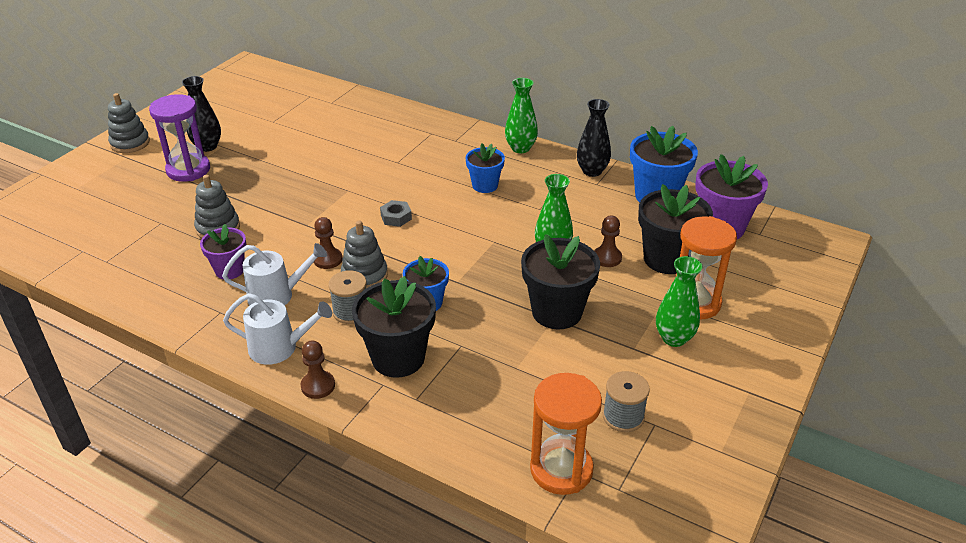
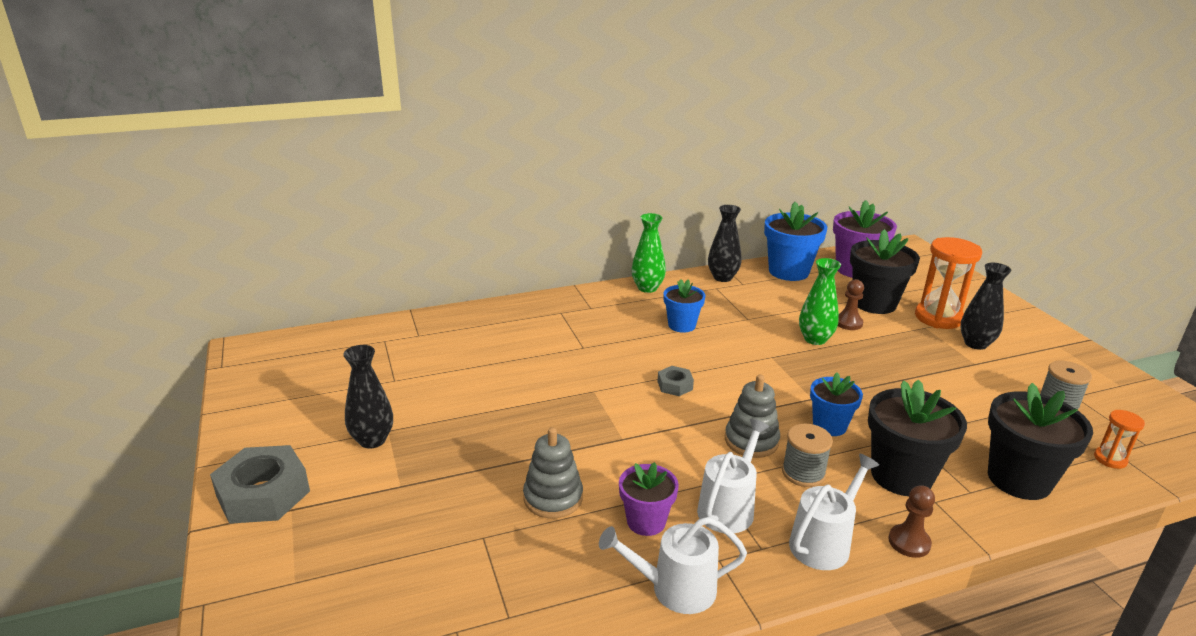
camera: 50 degrees left, 10 degrees down
(130, 143) = (263, 494): grey stacking toy -> grey nut
(178, 306) = (675, 589): none -> white watering can
(188, 170) = (400, 472): purple hourglass -> none
(328, 259) = (700, 450): brown pawn -> none
(557, 312) = (901, 373): black flower pot -> black flower pot (1019, 479)
(561, 469) = (1110, 459): orange hourglass -> orange hourglass, size x0.50
(674, 338) = (975, 344): green vase -> black vase

